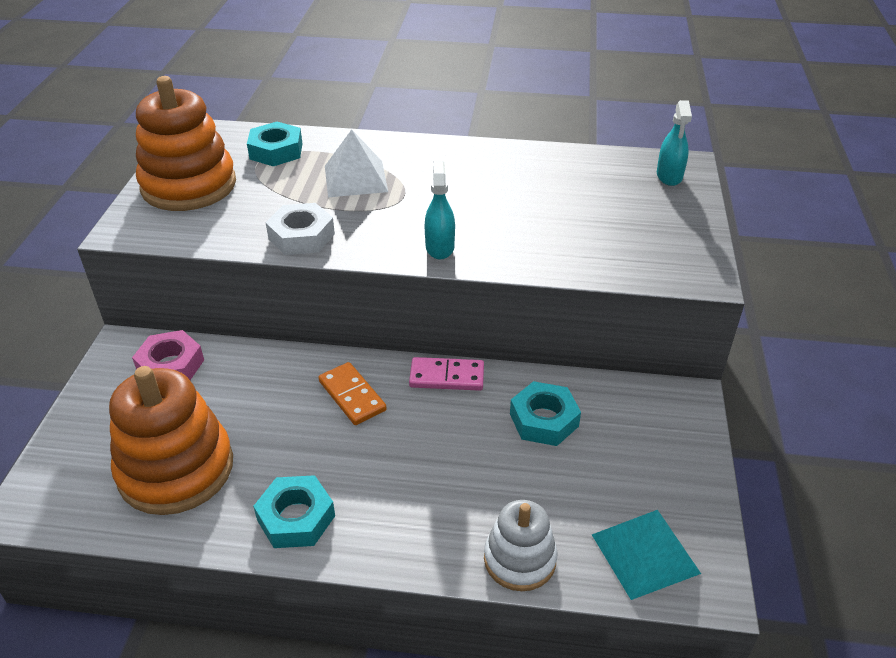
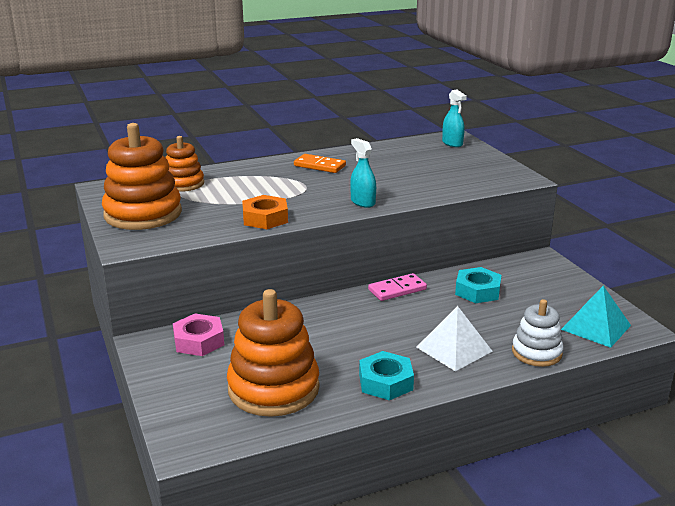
camera: 30 degrees left, 15 degrees down
(276, 151) = (183, 184): turquoise nut -> orange stacking toy
(301, 236) = (265, 218): white nut -> orange nut
(352, 396) = (348, 316): orange domino -> orange domino (319, 166)
(355, 178) = (261, 184): white pyramid -> white pyramid (454, 349)

